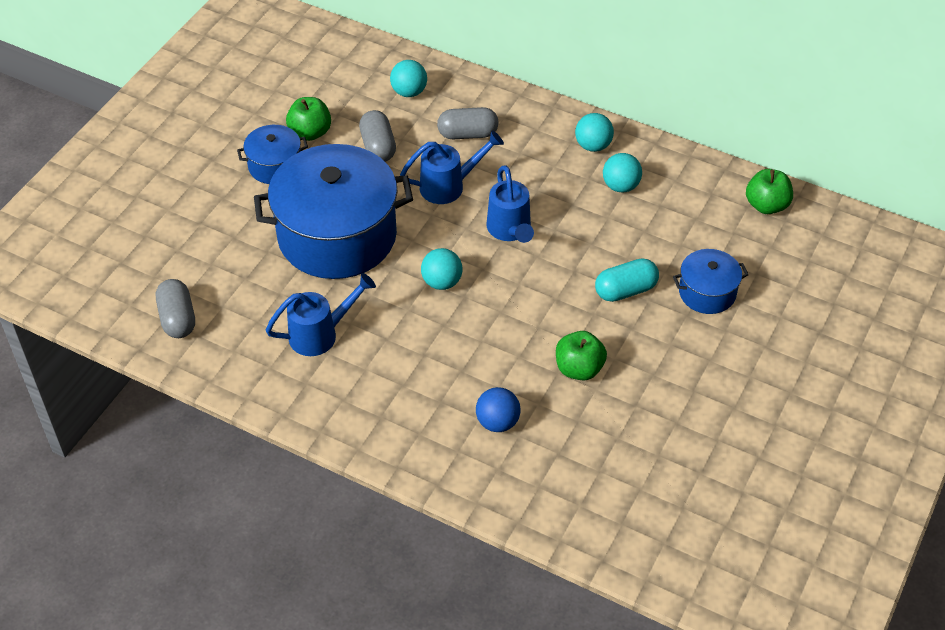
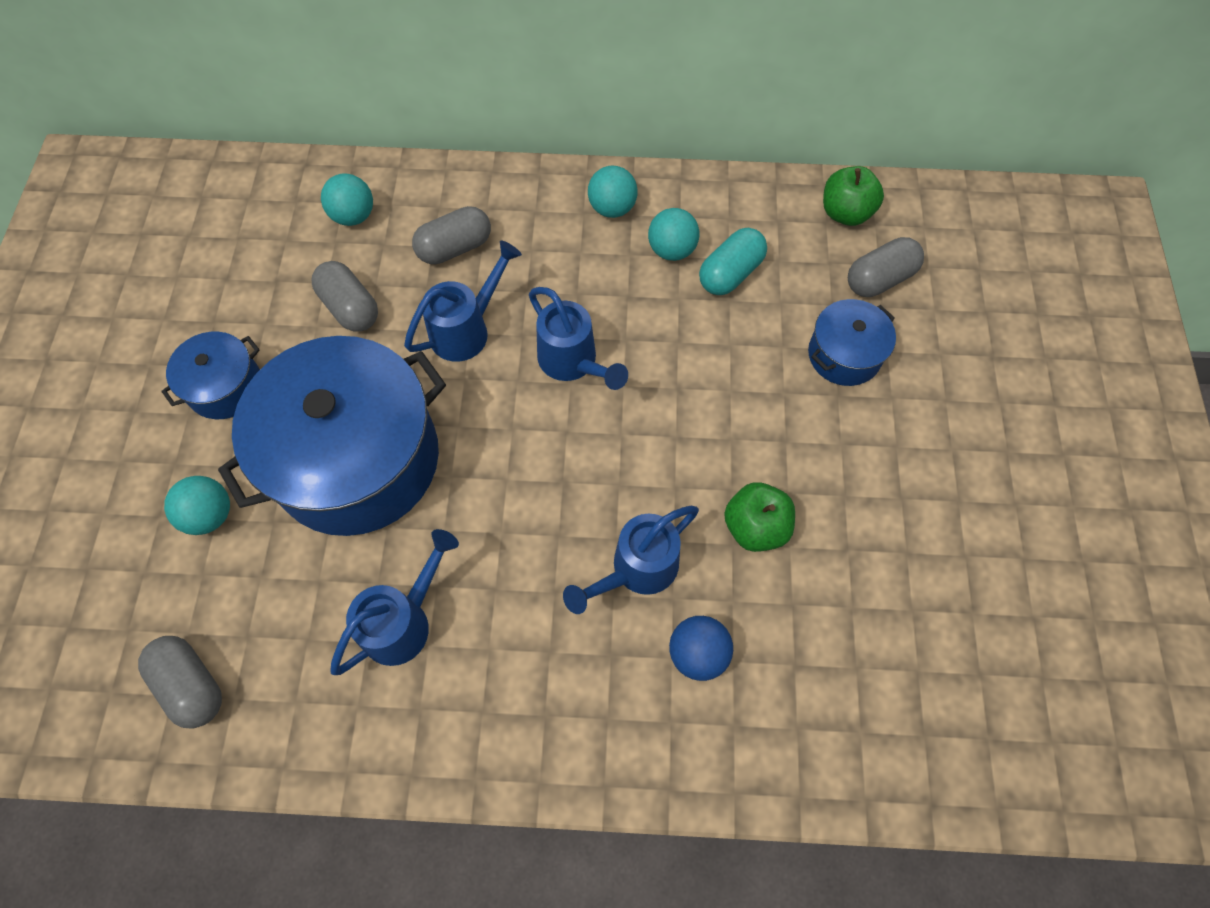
camera: 25 degrees left, 15 degrees up
(310, 132) = (251, 320): green apple -> none
(442, 282) = (525, 472): turquoise ball -> turquoise ball (210, 515)
(484, 362) = (637, 570): none -> blue watering can
(625, 290) = (751, 391): turquoise capsule -> turquoise capsule (730, 273)
(764, 255) = (879, 279): none -> grey capsule

